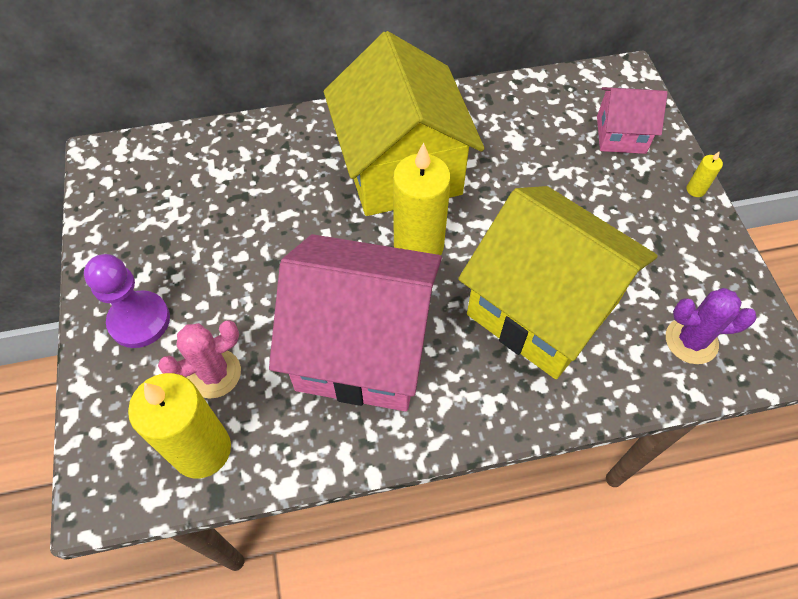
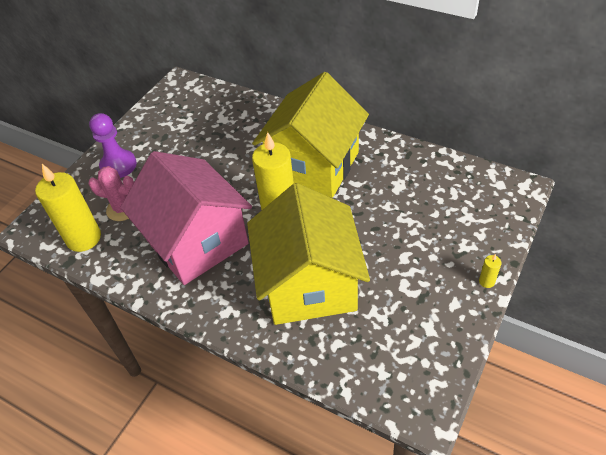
camera: 45 degrees right, 10 degrees down
(620, 134) = (472, 220): pink house -> none
(691, 341) = (378, 362): purple cactus -> none

